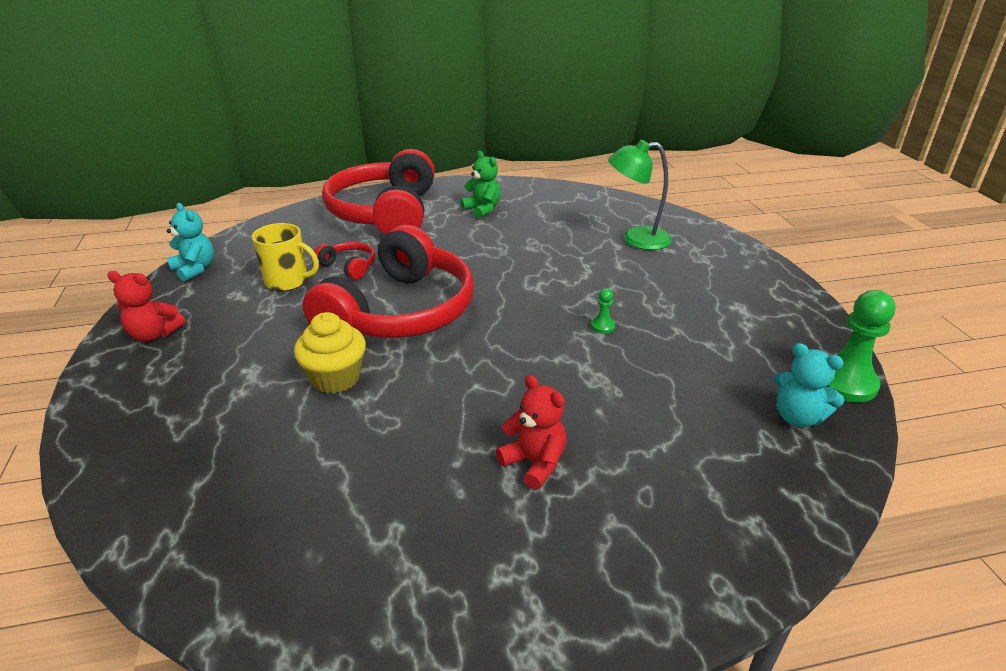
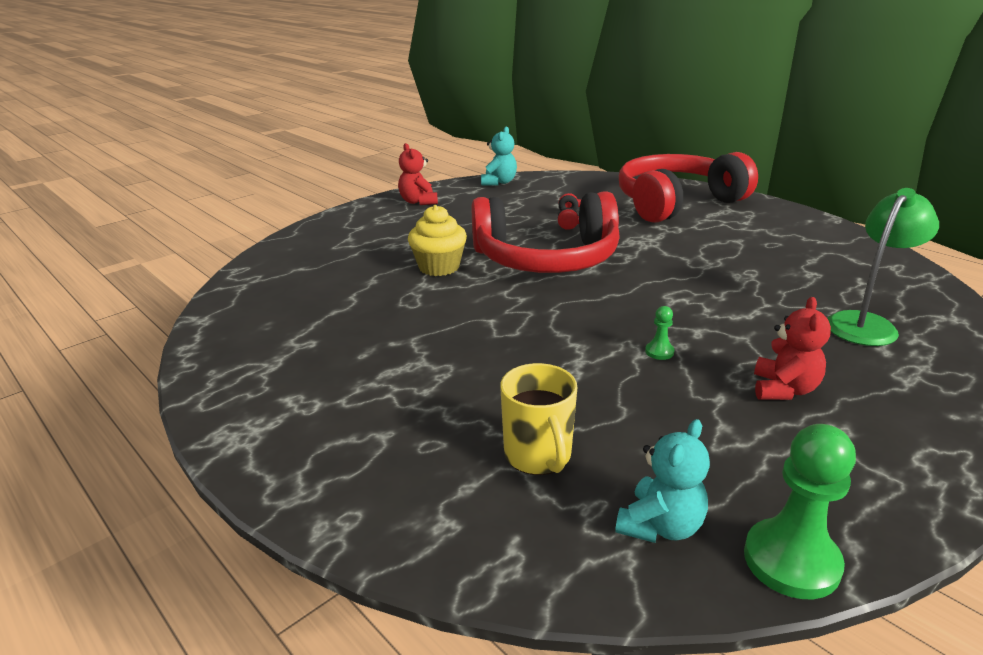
camera: 60 degrees right, 5 degrees down
(288, 281) = (527, 210): yellow mug -> yellow mug (538, 456)
(482, 209) = (761, 234): green teddy bear -> none
(534, 463) = (422, 376): red teddy bear -> red teddy bear (784, 389)
(636, 239) = (866, 323): green lamp -> green lamp turned 75 degrees clockwise
(797, 417) = (660, 526): turquoise teddy bear -> turquoise teddy bear turned 150 degrees counterclockwise

